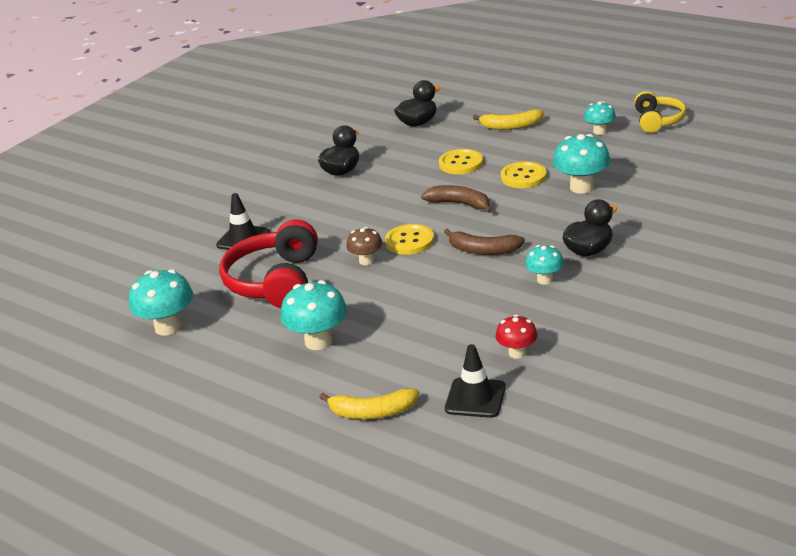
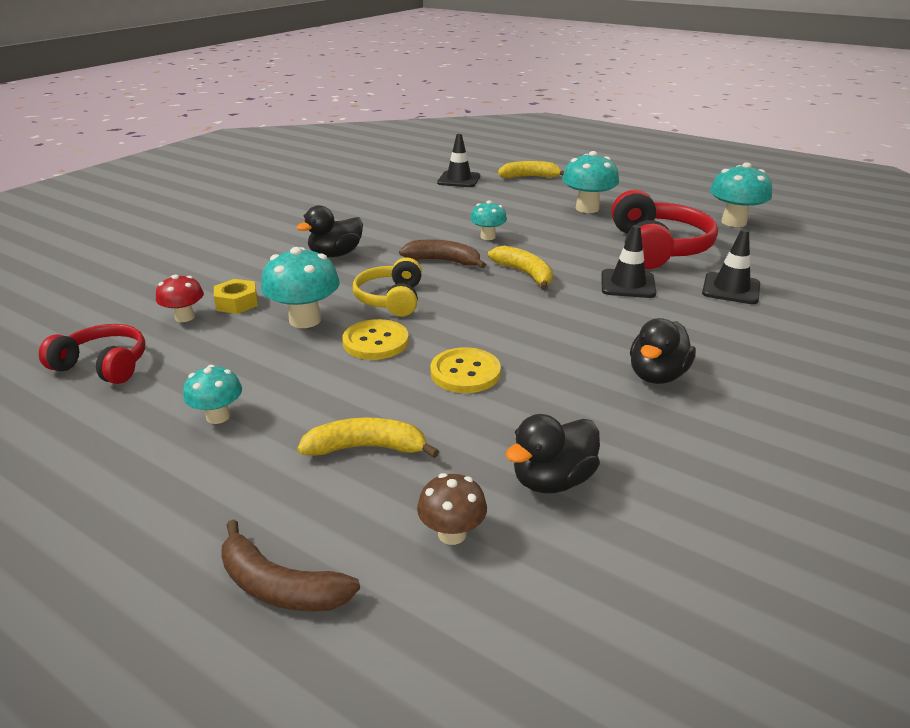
camera: 175 degrees right, 0 degrees up
(325, 237) = (627, 284): none -> black traffic cone
(366, 261) = (568, 259): brown mushroom -> brown mushroom (452, 533)
(409, 241) = (525, 274): yellow button -> yellow banana
(460, 204) = (467, 310): brown banana -> brown banana (279, 586)
(517, 353) = (425, 196): red mushroom -> red mushroom (185, 317)
(545, 280) = (388, 235): turquoise mushroom -> turquoise mushroom (488, 237)
(644, 196) = (237, 303): none -> yellow nut
(658, 121) = (102, 431): yellow headphones -> yellow headphones (391, 299)
(697, 149) = (103, 365): none -> red headphones

